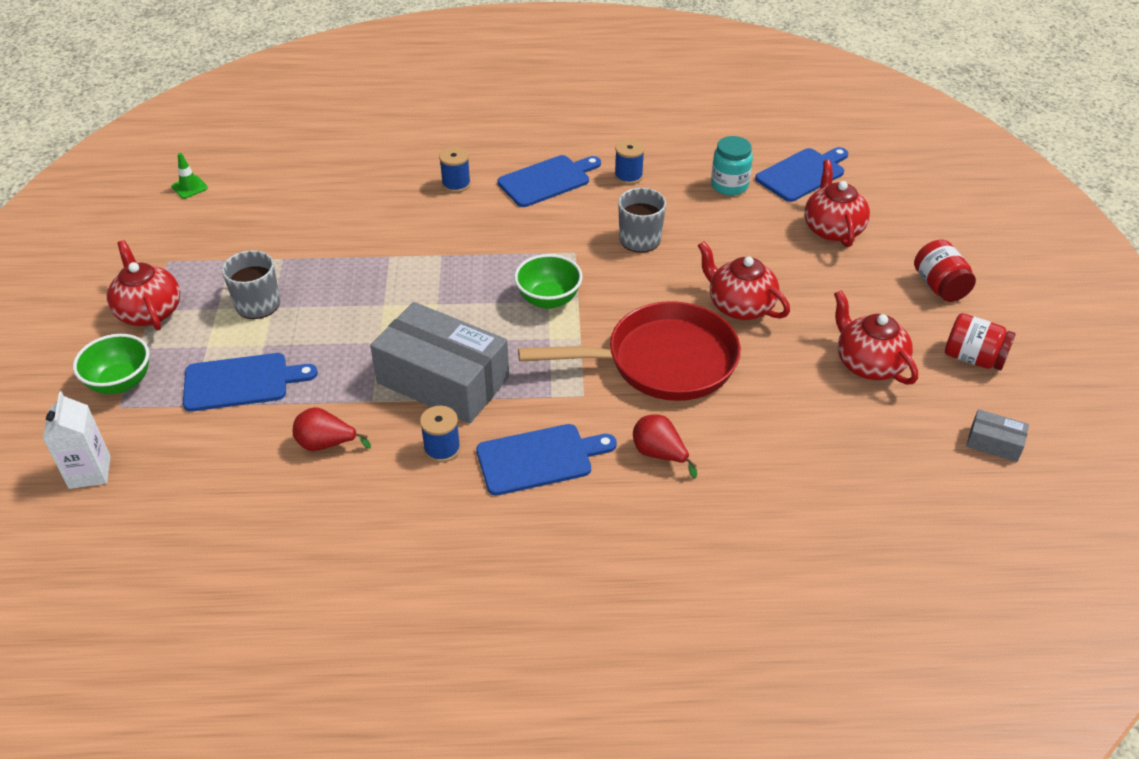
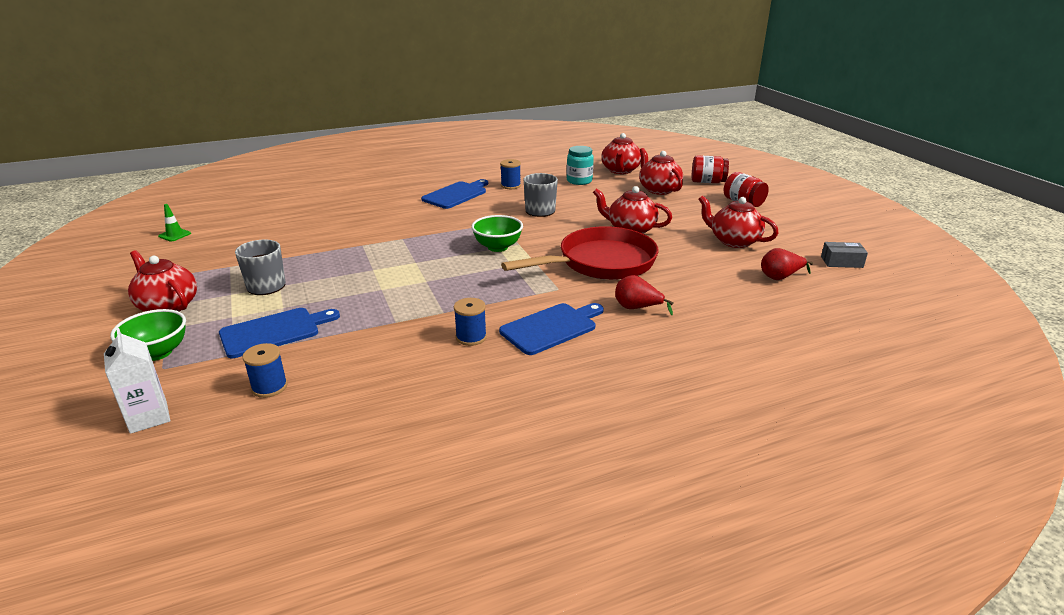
camera: 20 degrees left, 15 degrees down
(326, 444) = (371, 354): red pear -> red pear (780, 277)
(443, 380) = (446, 300): grey box -> none
(456, 184) = (391, 205): blue spool -> blue spool (269, 387)
(802, 174) = (620, 170): blue cutting board -> red teapot
(973, 358) = (792, 228): red jar -> red jar (707, 182)

